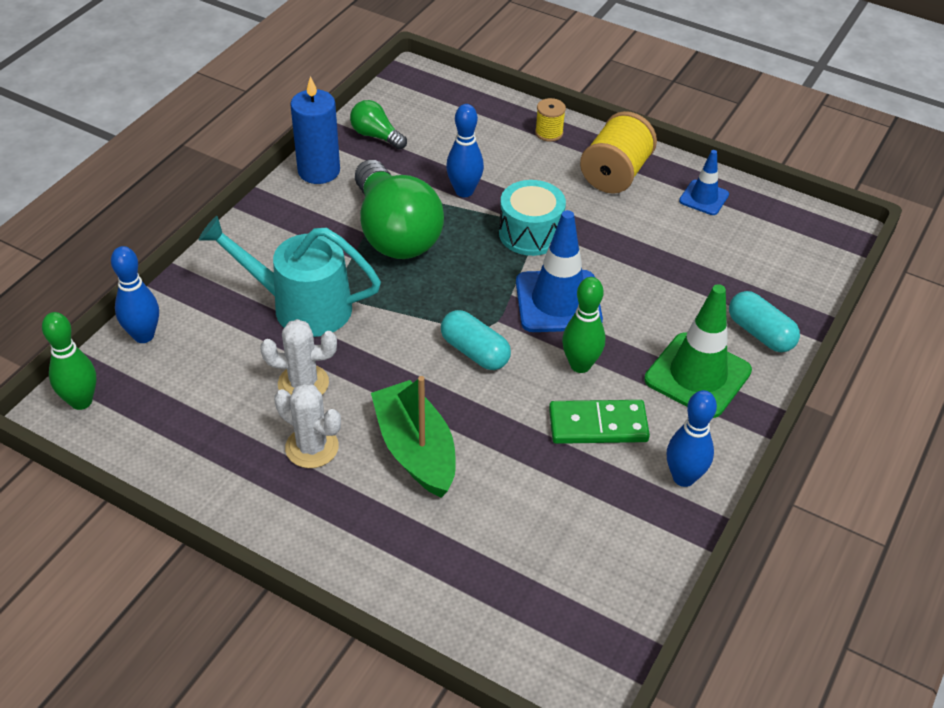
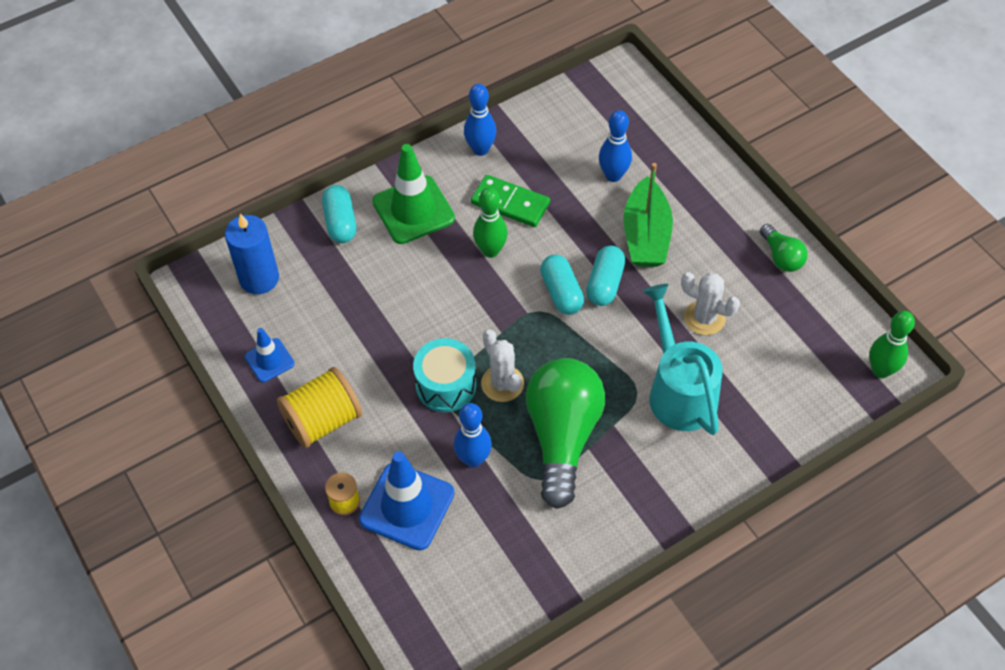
camera: 150 degrees left, 10 degrees up
(143, 335) = (818, 414): blue bowling pin -> blue bowling pin (613, 175)
(300, 306) = (678, 390): turquoise watering can -> turquoise watering can turned 150 degrees counterclockwise
(312, 447) = (718, 265): white cactus -> white cactus (502, 383)
(319, 171) = (597, 547): blue candle -> blue candle (259, 278)
(376, 136) = (517, 574): green light bulb -> green light bulb (781, 257)
(433, 378) = (605, 283): none -> turquoise capsule
(558, 301) = (469, 309): blue traffic cone -> blue traffic cone (407, 506)

